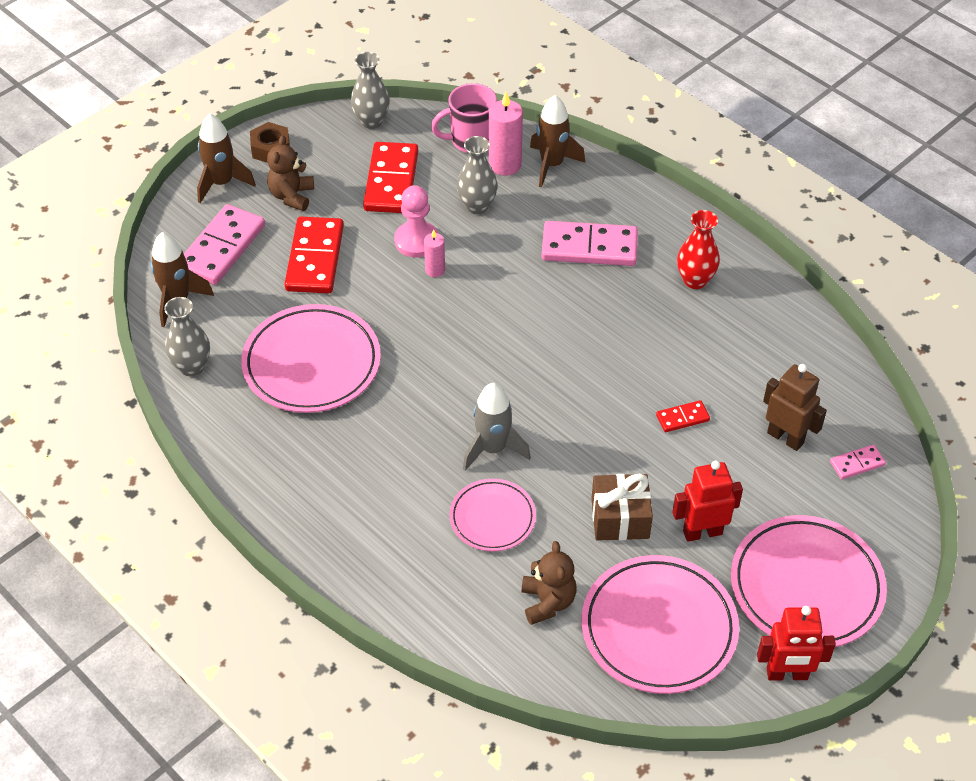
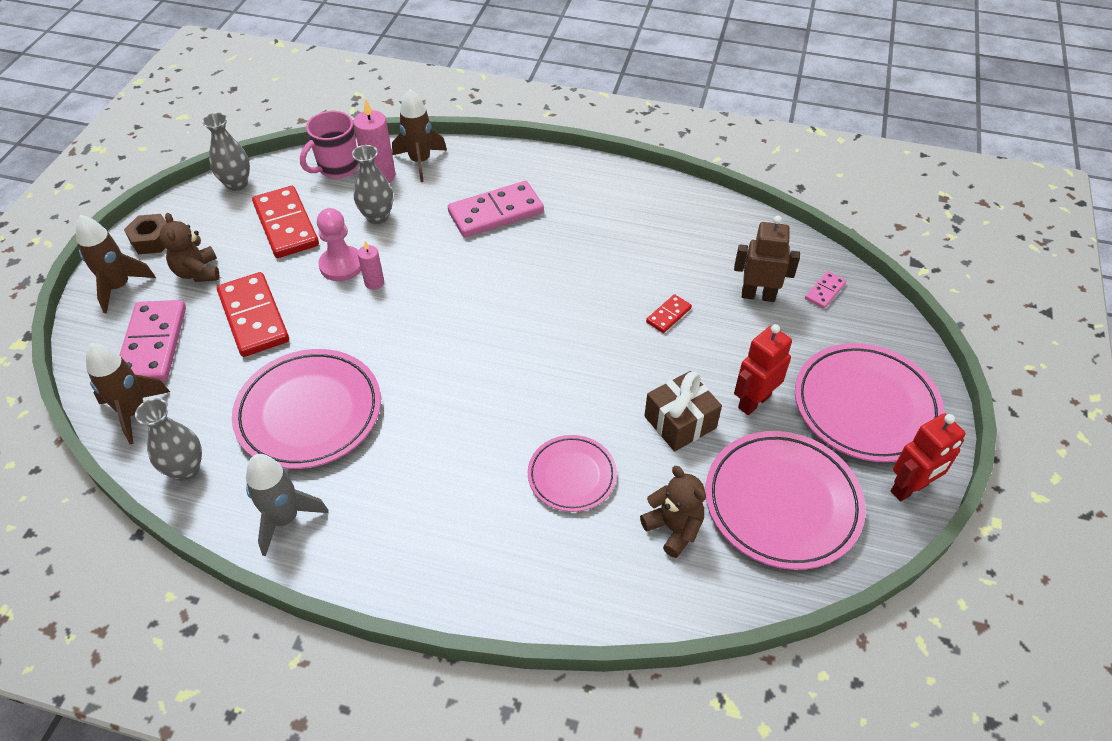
camera: 30 degrees left, 0 degrees up
(493, 449) = (529, 413): grey rocket -> grey rocket (285, 519)
(695, 280) = (598, 205): red vase -> none

